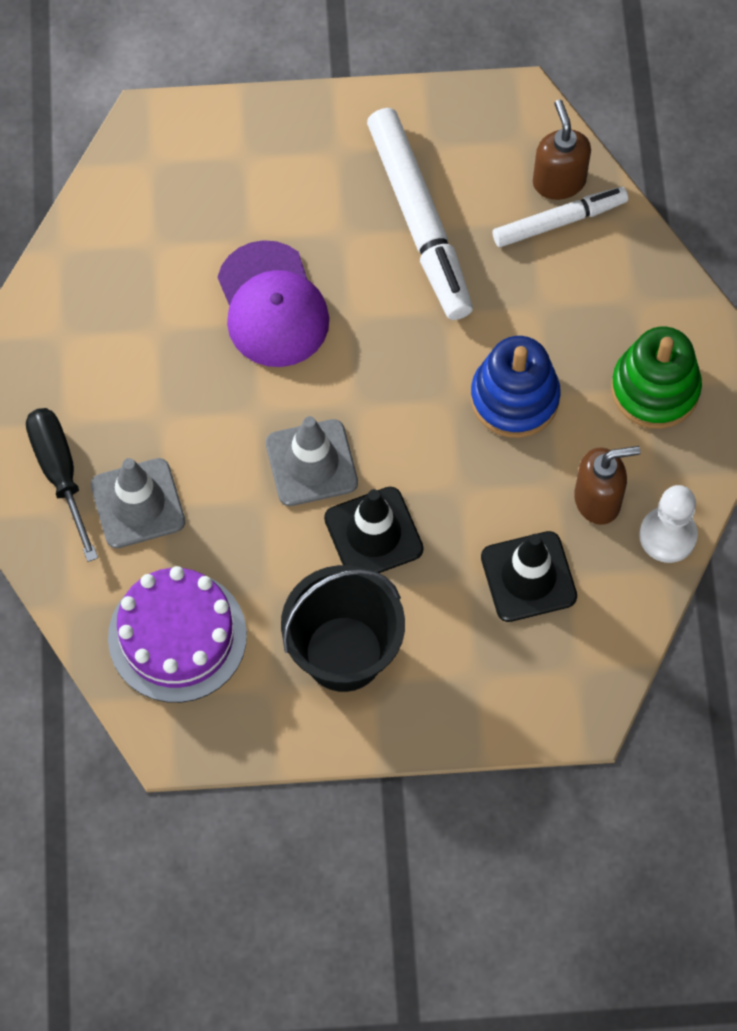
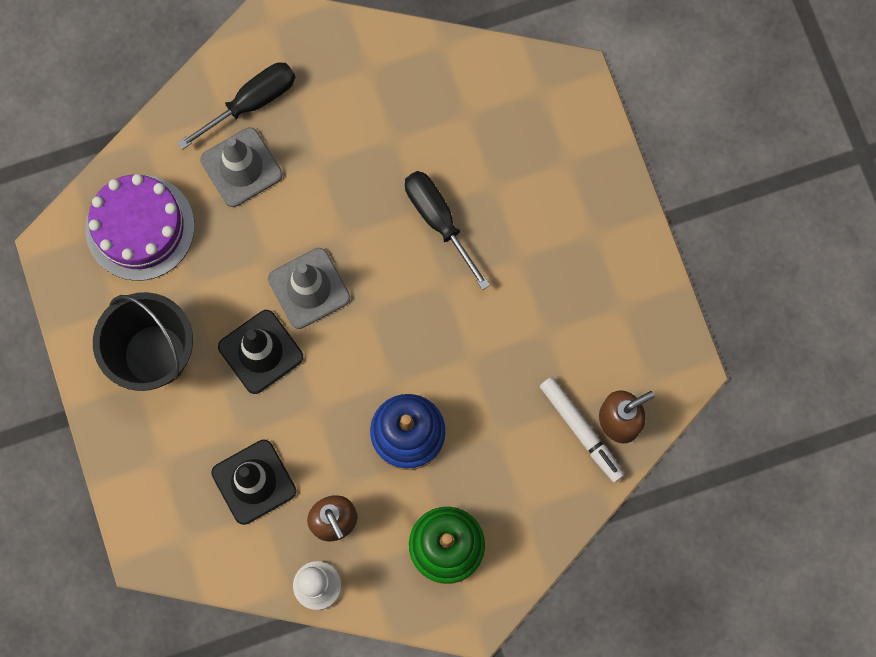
camera: 75 degrees right, 10 degrees up
(272, 305) = (438, 221): purple cap -> black screwdriver
(419, 221) = (548, 316): white marker -> none

